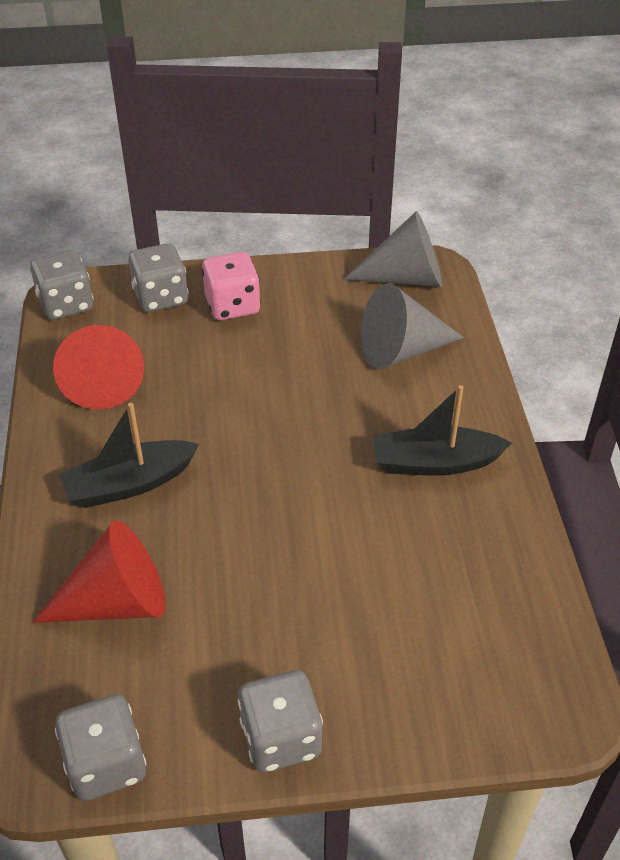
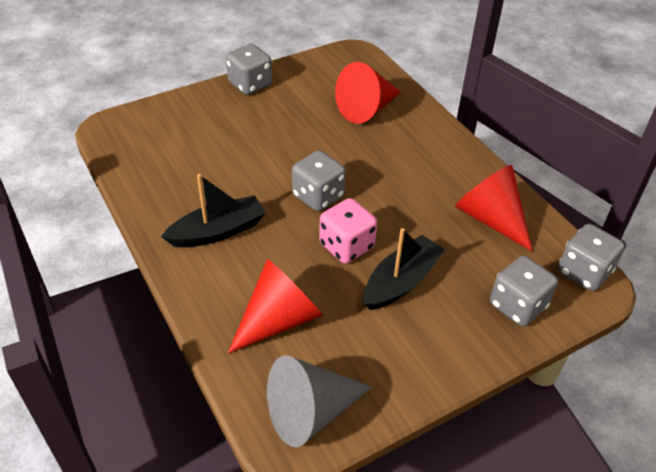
camera: 155 degrees right, 0 degrees up
(106, 764) = (322, 60): grey dice -> grey dice (318, 196)
(129, 484) = (410, 162): black boat -> black boat (401, 281)
(232, 306) = (451, 318): pink dice -> pink dice (346, 246)
(401, 351) = (279, 319): grey cone -> red cone

